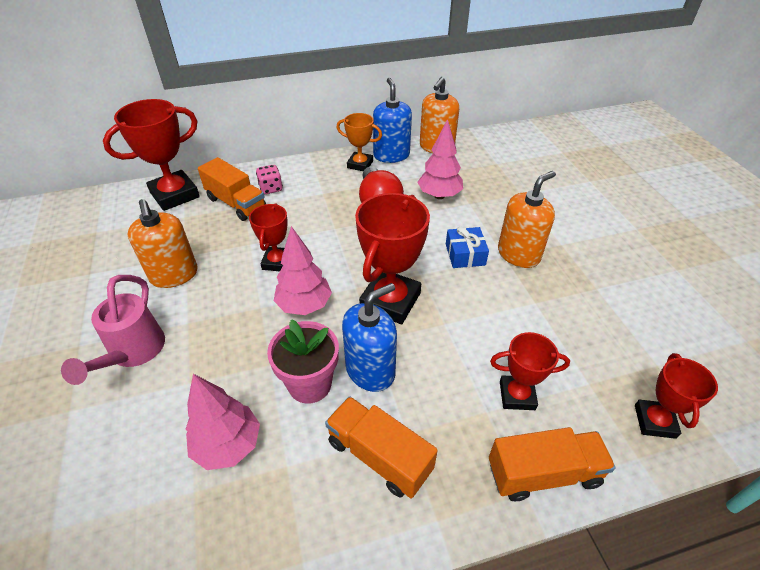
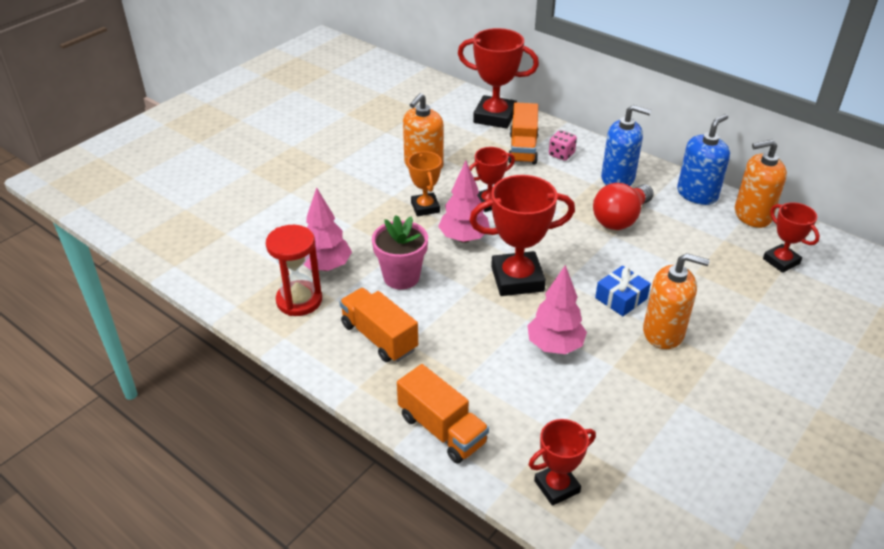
camera: 55 degrees right, 5 degrees down
(132, 353) = (348, 189): pink watering can -> none
(256, 507) = (299, 300): none -> red hourglass
(360, 164) = (657, 183): orange trophy -> orange trophy (425, 207)
(370, 370) = (441, 300): blue soap dispenser -> blue soap dispenser (618, 178)
(379, 456) = (379, 337): orange truck -> orange truck turned 45 degrees counterclockwise
(439, 195) = (680, 249): pink tree -> pink tree (555, 346)
(517, 395) = (498, 389): red trophy -> red trophy (781, 261)

